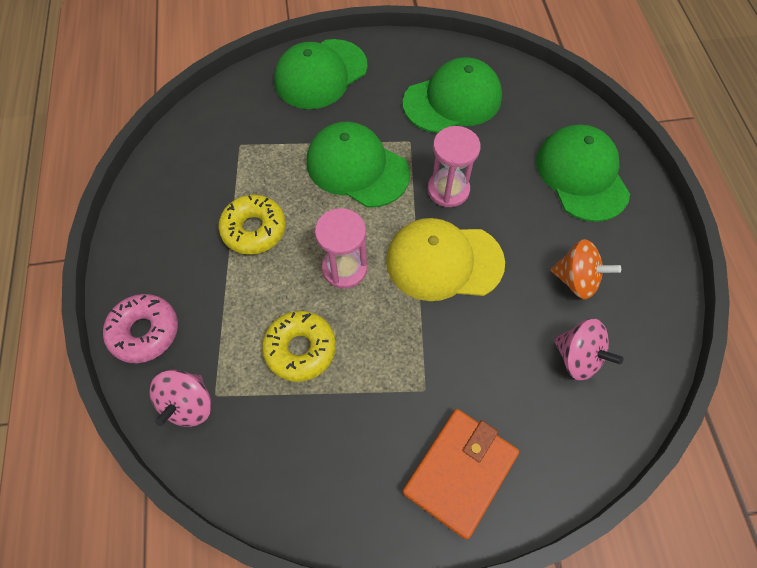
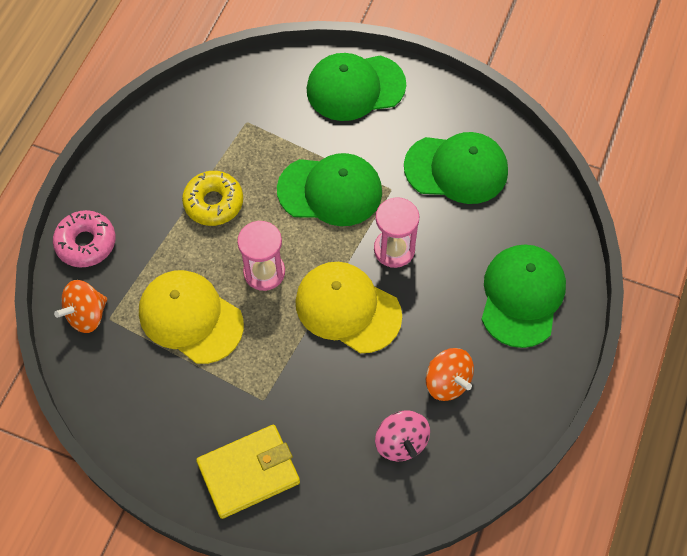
camera: 30 degrees right, 0 degrees up
(188, 404) = (87, 315): pink spinning top -> orange spinning top
(300, 349) = (190, 318): yellow donut -> yellow cap
(357, 168) = (330, 191): green cap -> green cap turned 120 degrees clockwise
(460, 472) = (248, 472): orange wallet -> yellow wallet

